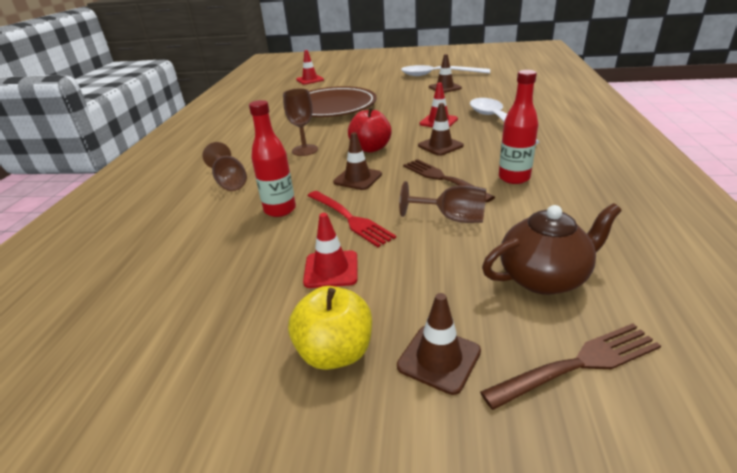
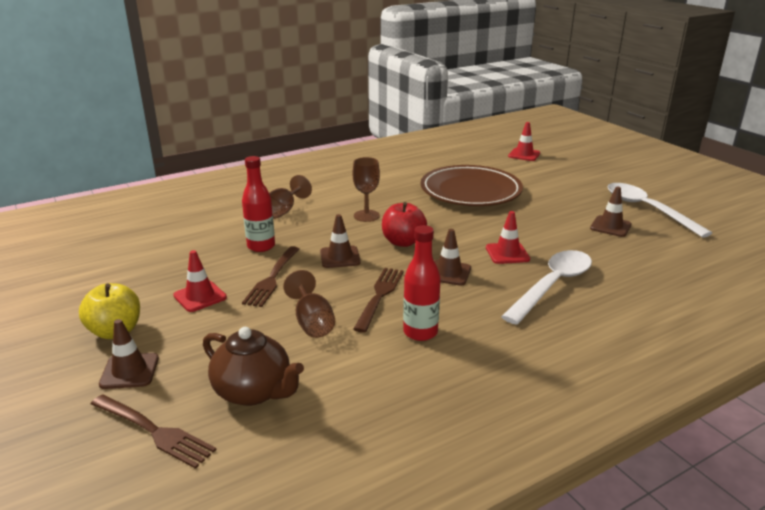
camera: 50 degrees right, 5 degrees down
(350, 219) = (272, 278): red fork -> brown fork

